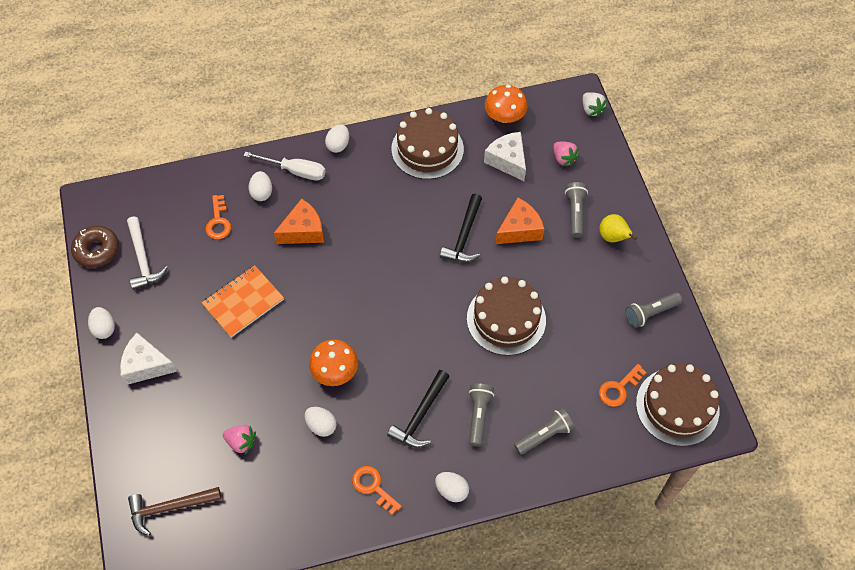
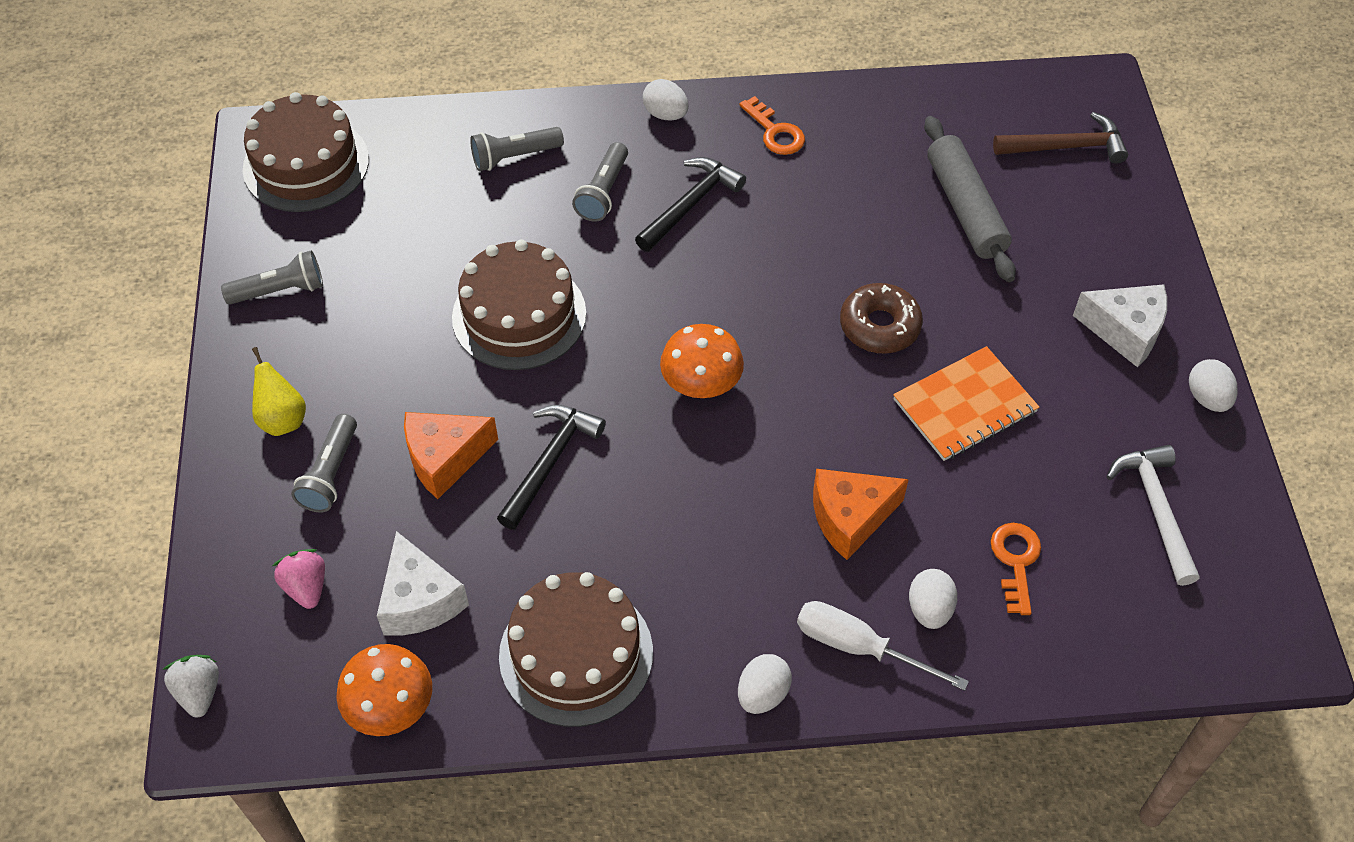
camera: 170 degrees left, 5 degrees down
(97, 250) = (1248, 540): brown donut -> brown donut (879, 326)
(241, 442) = (965, 208): pink strawberry -> grey rolling pin
(321, 426) = (842, 212): white egg -> none
(335, 371) = (814, 280): orange mushroom -> orange mushroom (701, 383)
(619, 388) = (380, 197): orange key -> none

